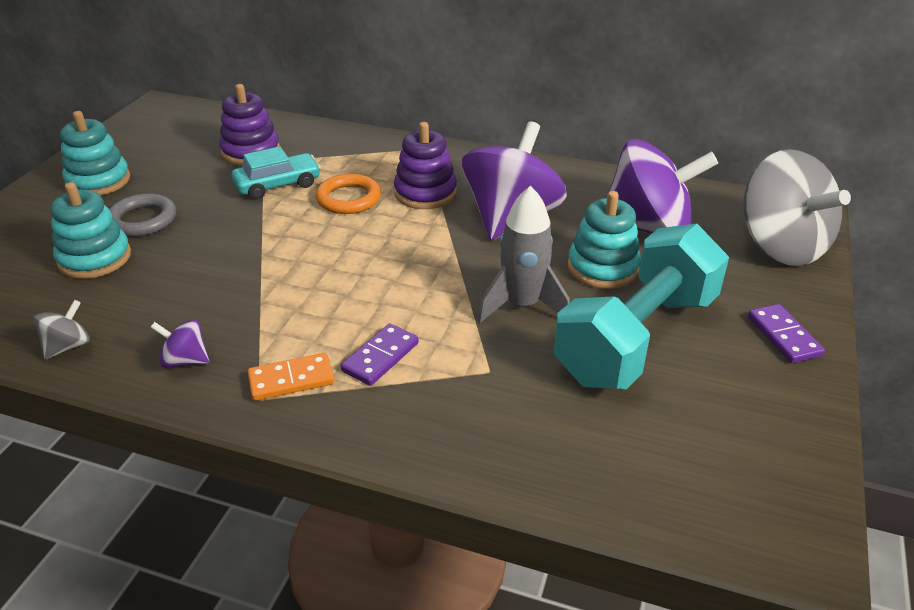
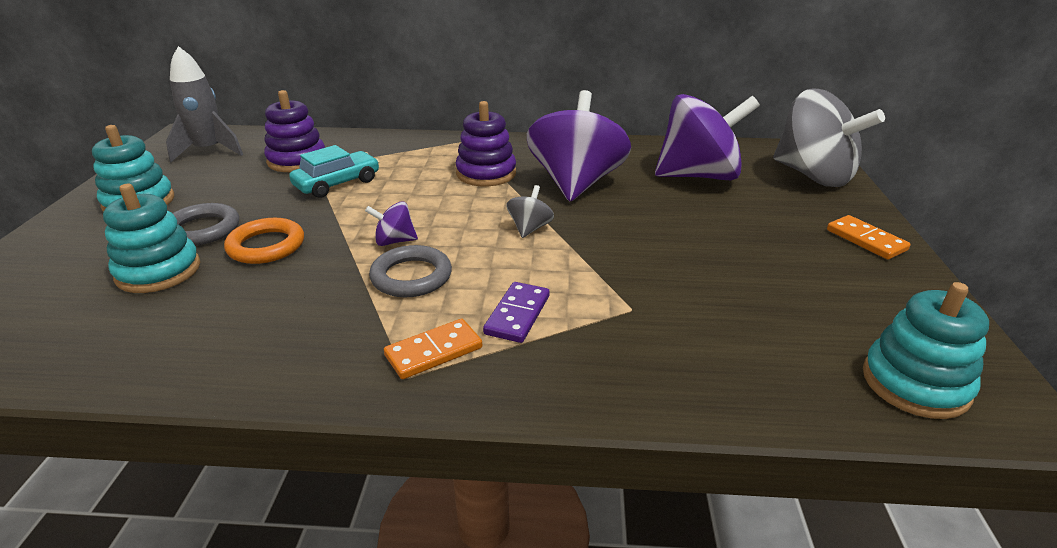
camera: 15 degrees left, 5 degrees down
(68, 346) = (154, 362): grey spinning top -> grey spinning top (529, 228)
(185, 360) = (304, 353): purple spinning top -> purple spinning top (394, 241)
(304, 300) = (411, 276): none -> grey ring
(348, 199) = (414, 186): orange ring -> orange ring (266, 246)
(522, 305) = (629, 249): grey rocket -> grey rocket (209, 151)
(603, 267) = (680, 210): turquoise stacking toy -> turquoise stacking toy (915, 383)
(637, 338) = (747, 260): turquoise dumbbell -> none
(784, 336) = (866, 240): purple domino -> orange domino

